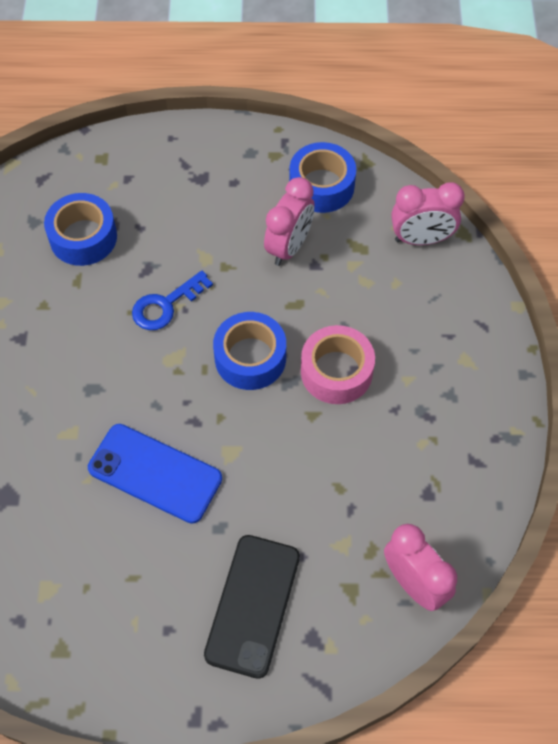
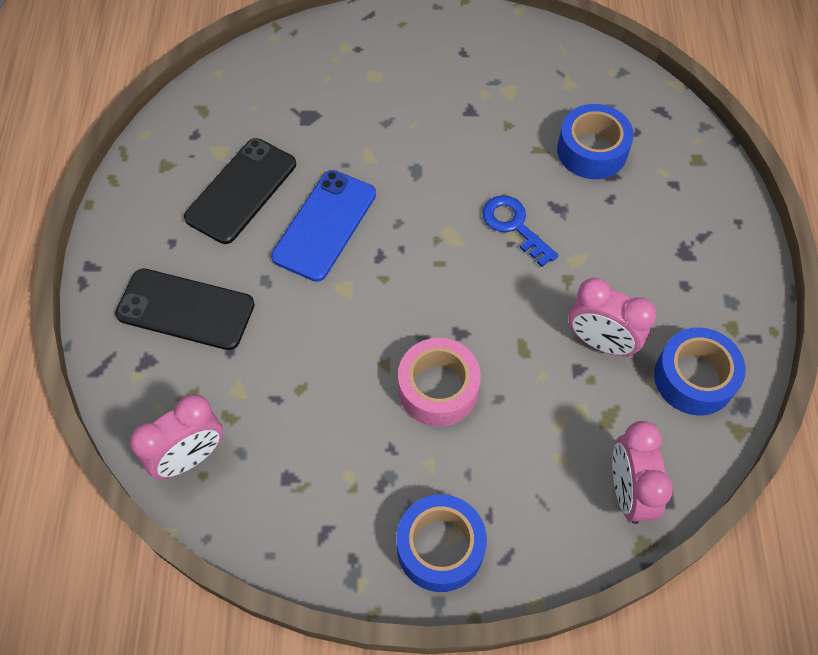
camera: 90 degrees right, 0 degrees up
(104, 560) = (241, 191): none -> black phone
(250, 358) = (453, 304): blue tape -> blue tape (440, 547)

